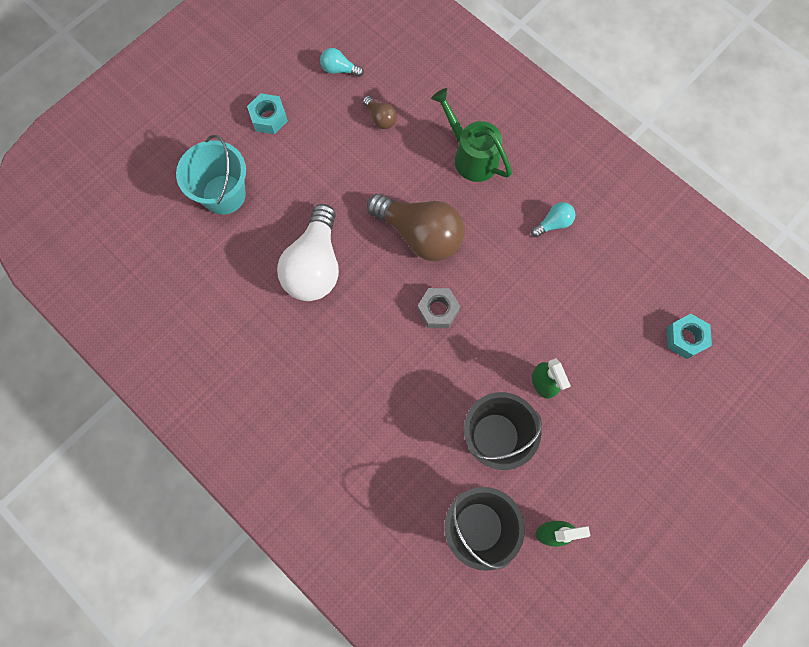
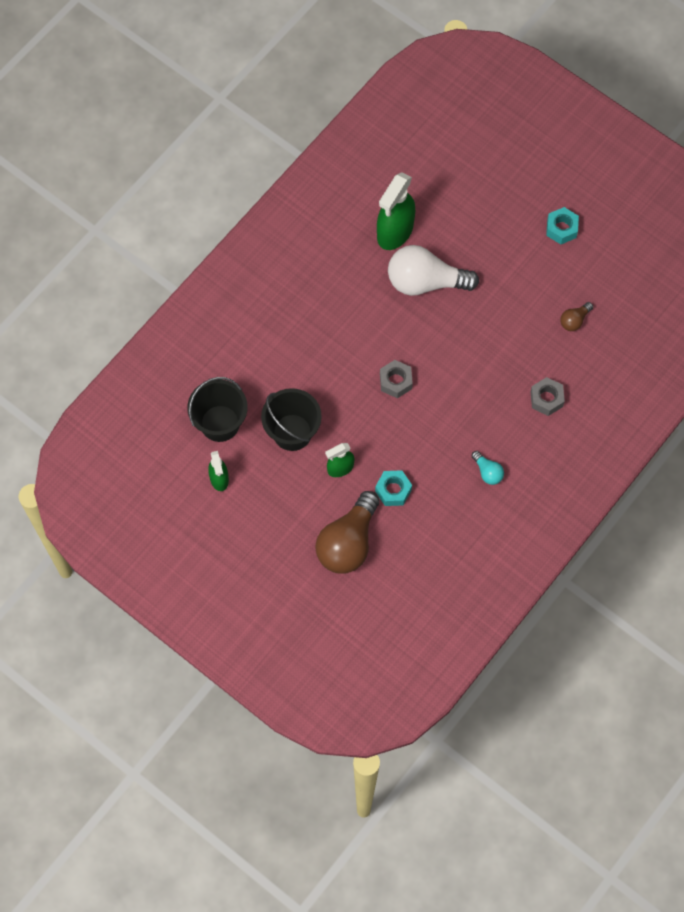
camera: 85 degrees right, 5 degrees down
(224, 194) = (482, 203): turquoise bucket -> none
(245, 293) = (395, 231): none -> green spray bottle
(339, 69) = (620, 281): turquoise light bulb -> none
(420, 235) = (463, 362): brown light bulb -> brown light bulb (348, 542)
(470, 155) = (546, 399): green watering can -> grey nut
(685, 338) = (391, 584): turquoise nut -> turquoise nut (393, 490)

